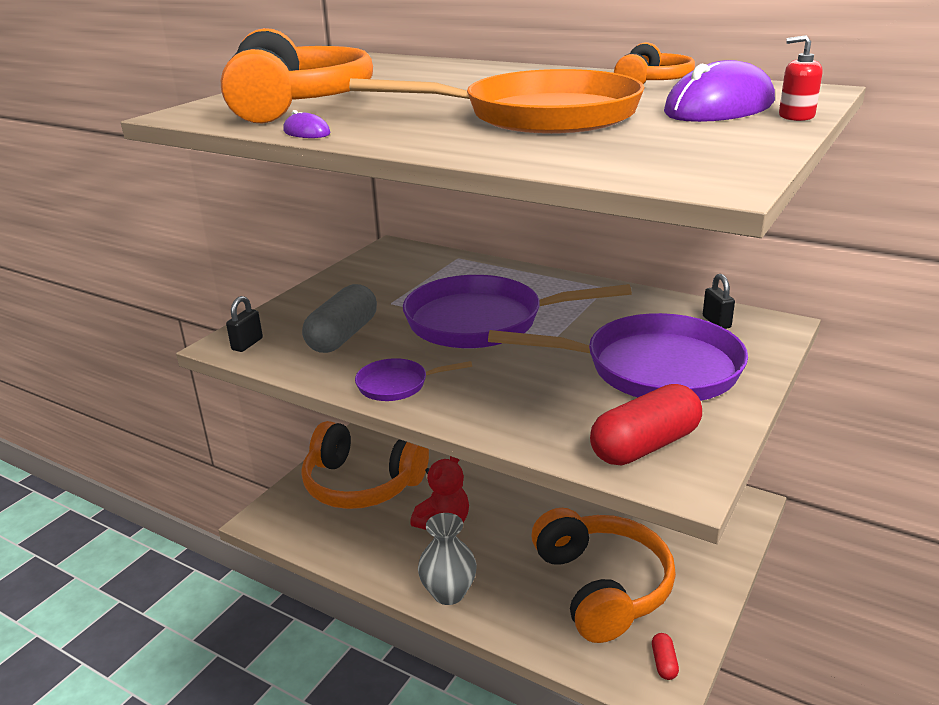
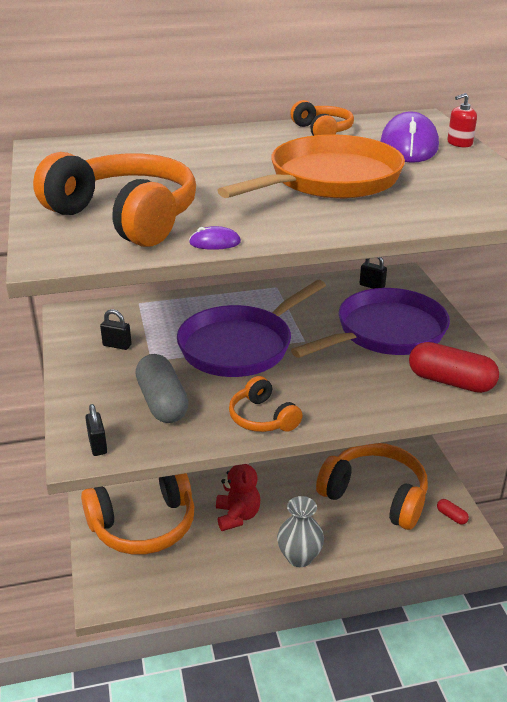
camera: 45 degrees left, 5 degrees up
(385, 282) = (117, 345): none -> black padlock
(397, 385) = (262, 418): purple pan -> orange headphones
(645, 446) = (450, 381): red capsule -> red capsule turned 75 degrees counterclockwise

